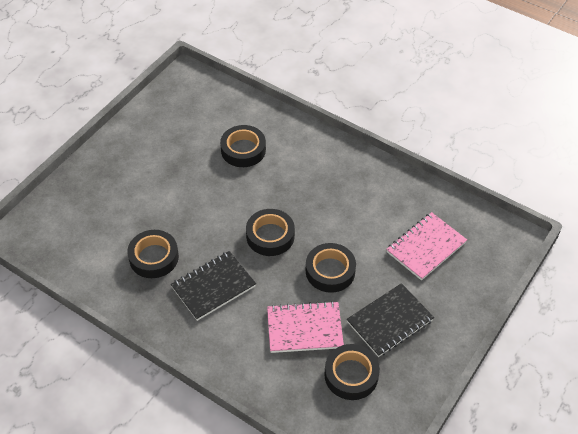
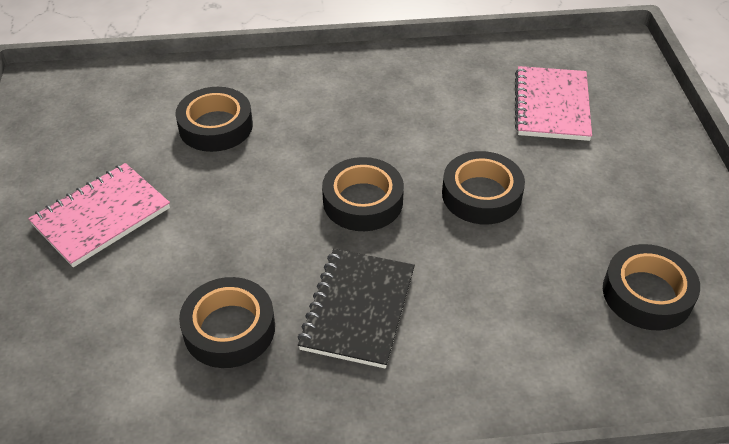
camera: 40 degrees left, 5 degrees down
(304, 328) = (531, 279): pink notebook -> pink notebook (101, 216)
(390, 321) = (612, 204): black notebook -> none

